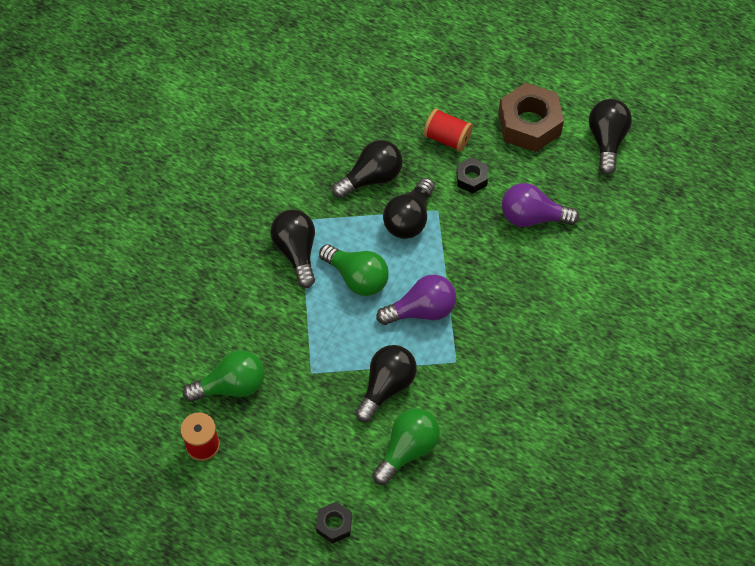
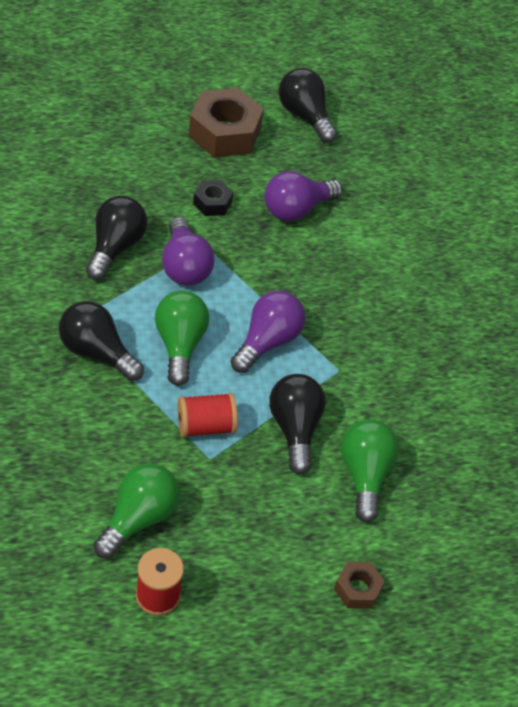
camera: 45 degrees left, 10 degrees down
(334, 524) = (357, 589): black nut -> brown nut
(357, 278) = (179, 345): green light bulb -> green light bulb turned 90 degrees counterclockwise
(409, 219) = (184, 266): black light bulb -> purple light bulb
(447, 138) = (158, 178): red spool -> red spool (205, 426)

